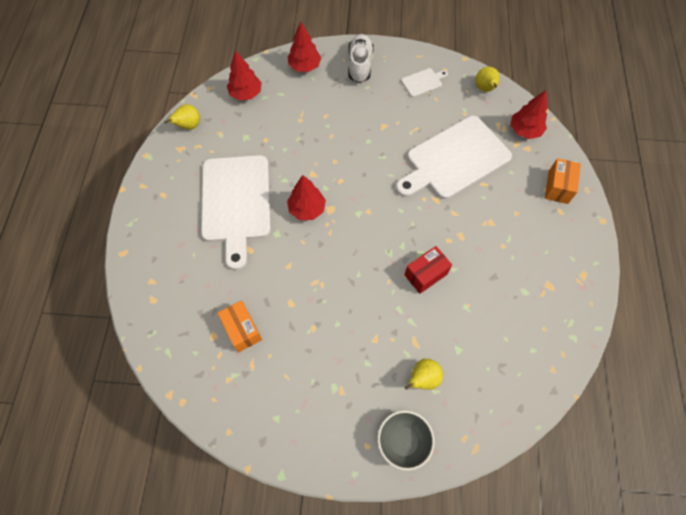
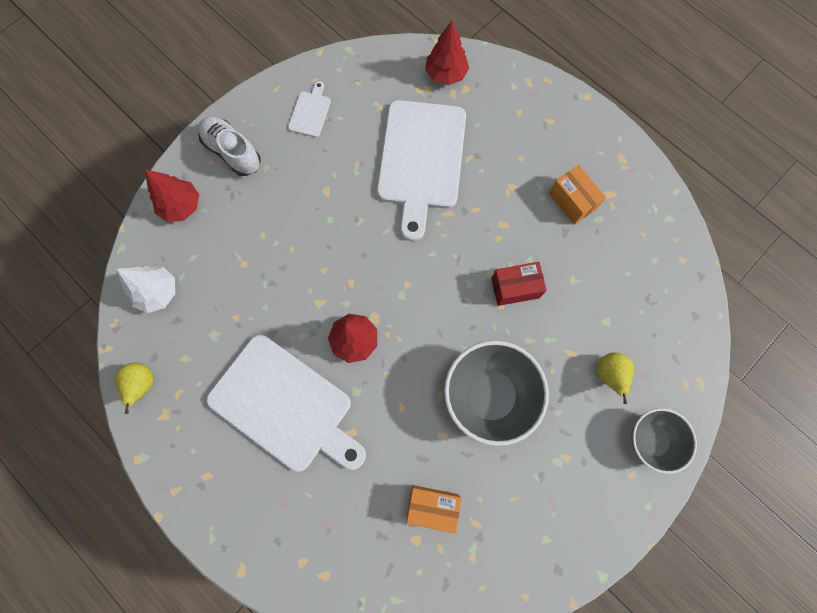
camera: 50 degrees left, 10 degrees up
(246, 94) = (158, 292): red tree -> white tree
(341, 311) = (489, 395): none -> grey bowl
(425, 274) = (515, 288): red box -> red box turned 75 degrees clockwise
(485, 89) = (370, 66): yellow pear -> none
(558, 187) = (526, 101): orange box -> orange box (572, 201)

